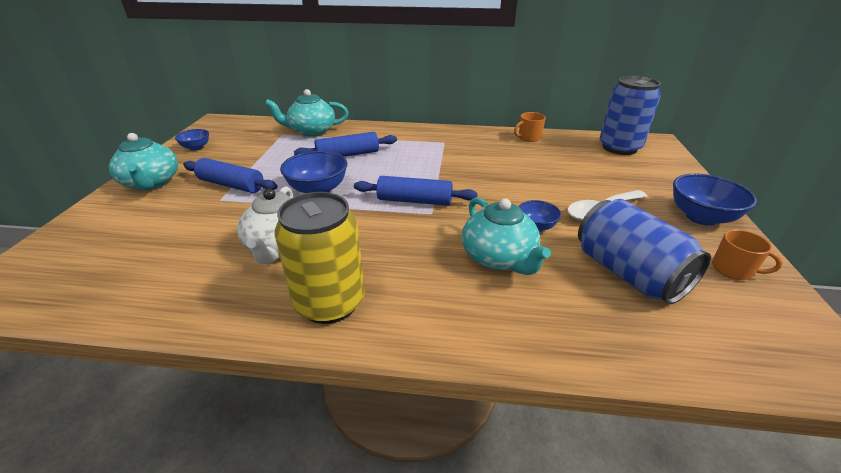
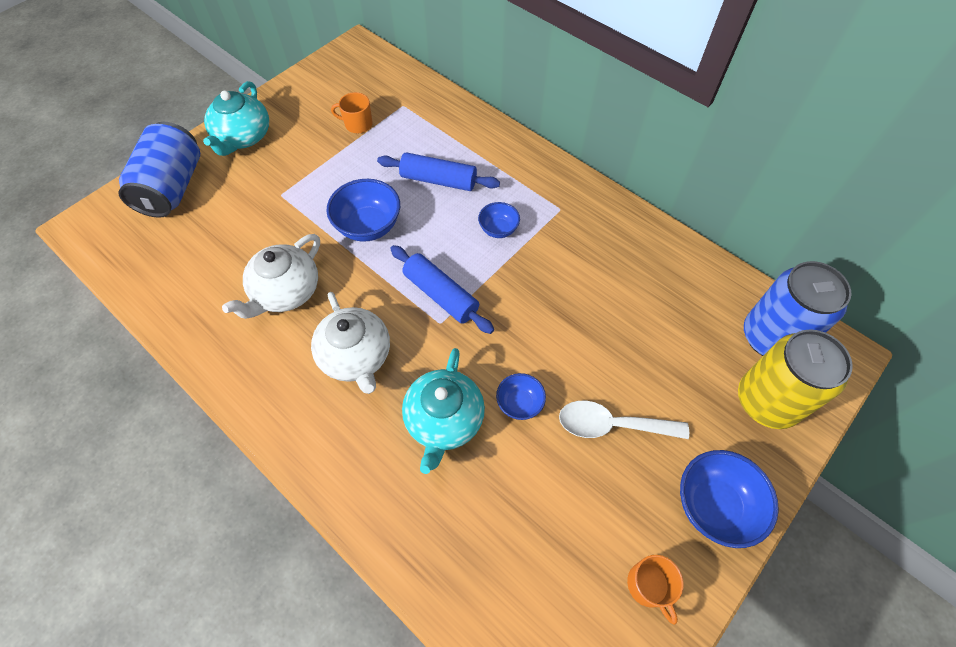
camera: 35 degrees right, 25 degrees up
(196, 147) = (310, 92): blue bowl -> blue bowl (498, 229)
(231, 185) = (302, 176): blue rolling pin -> none
(311, 131) = (435, 114): turquoise teapot -> none
(329, 303) = (275, 381): yellow can -> yellow can (766, 401)
(387, 256) = (356, 356): none -> white teapot
(529, 137) = (672, 253): orange mug -> orange mug (357, 124)
(628, 273) = (538, 517): blue can -> blue can (173, 187)

